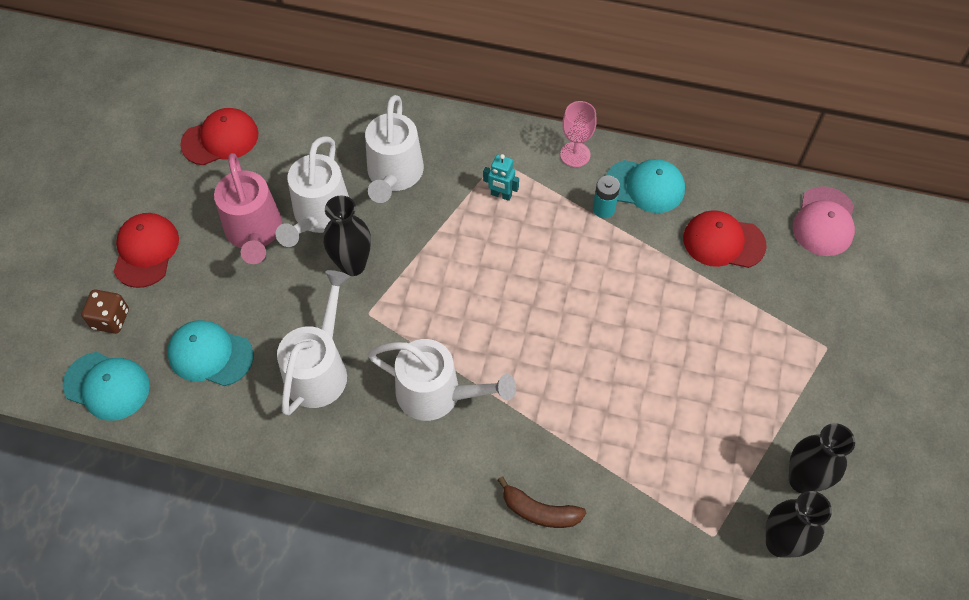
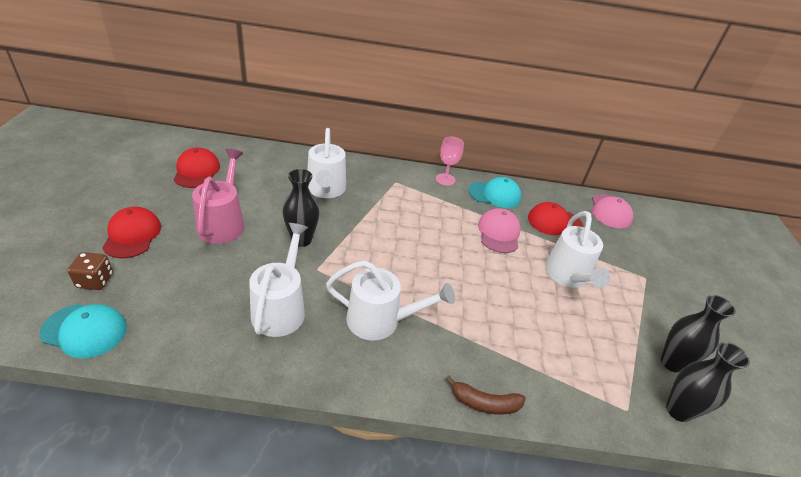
camera: 15 degrees left, 20 degrees down
(210, 354) = (185, 302): turquoise cap -> none
(220, 139) = (197, 171): red cap -> red cap turned 60 degrees counterclockwise
(254, 233) = (223, 222): pink watering can -> pink watering can turned 150 degrees counterclockwise
(319, 217) = (273, 212): white watering can -> white watering can (568, 277)
(501, 195) = (402, 200): turquoise robot -> none
(603, 209) = (472, 206): turquoise battery -> none
(630, 260) = (499, 233): none -> pink cap

